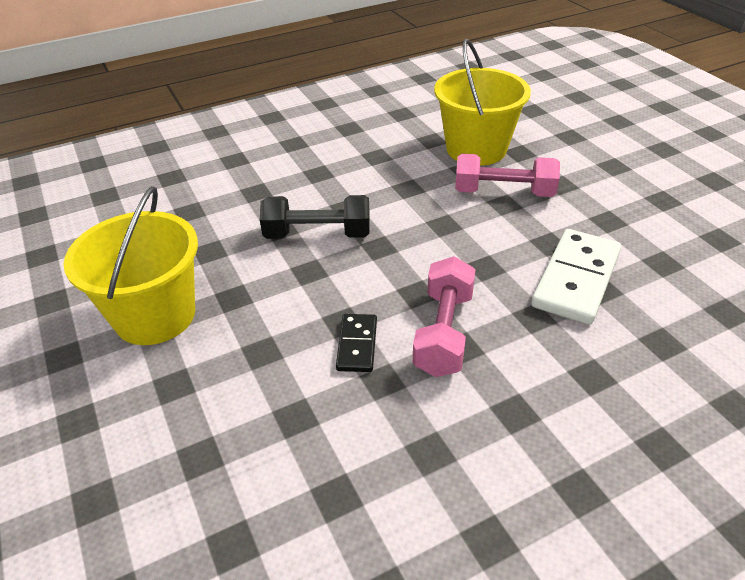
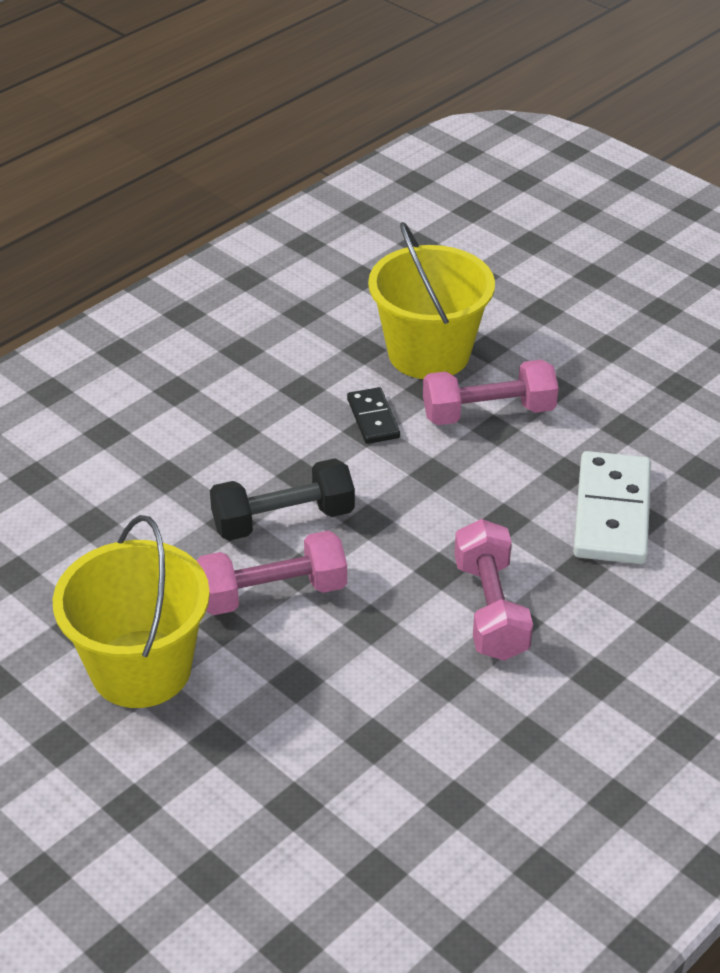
camera: 20 degrees left, 0 degrees up
(281, 283) = (272, 593): none -> pink dumbbell
(357, 345) = (401, 646): black domino -> black domino (373, 418)

